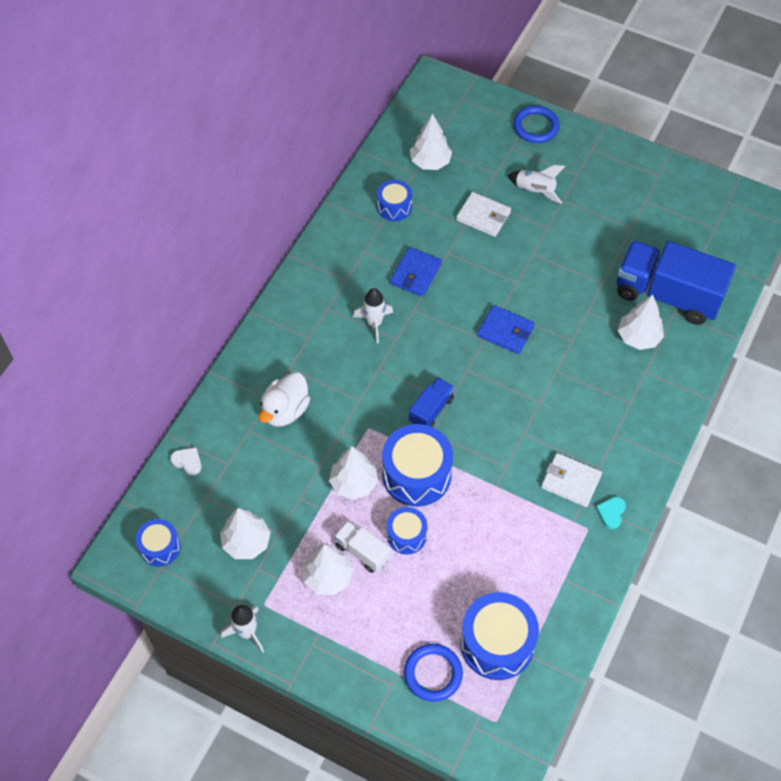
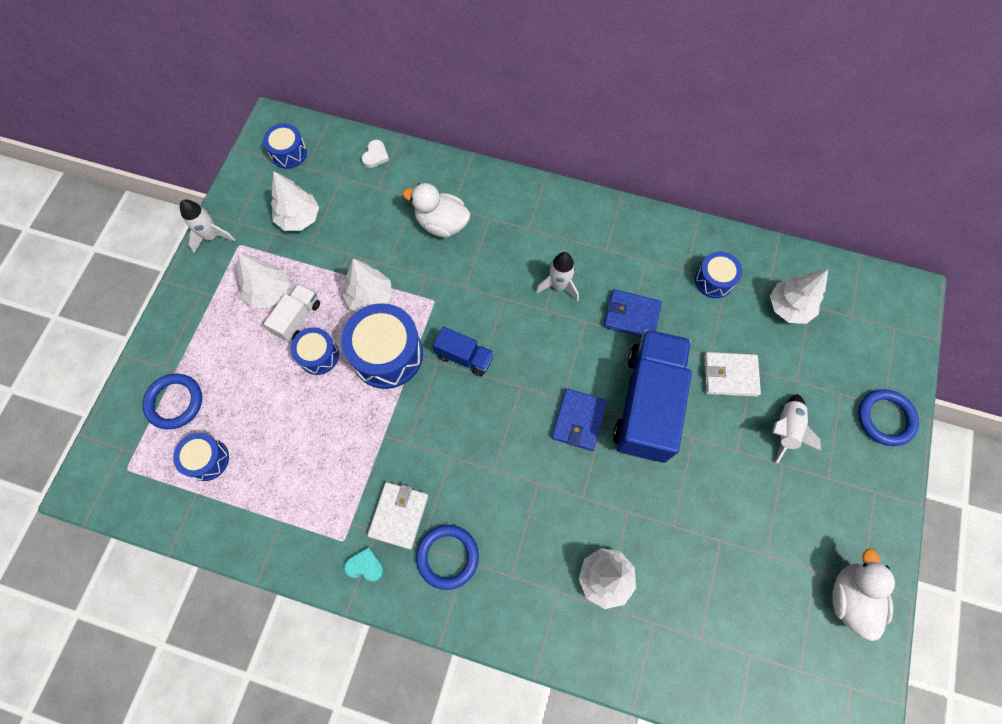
camera: 80 degrees right, 10 degrees up
(483, 216) = (730, 375): white wallet -> white wallet turned 75 degrees clockwise
(497, 643) = (207, 459): blue drum -> blue drum, size x0.57
(610, 448) = (447, 557): none -> blue ring
(667, 185) = (850, 597): none -> white duck
(667, 295) = (676, 611): blue truck -> blue truck (647, 404)

